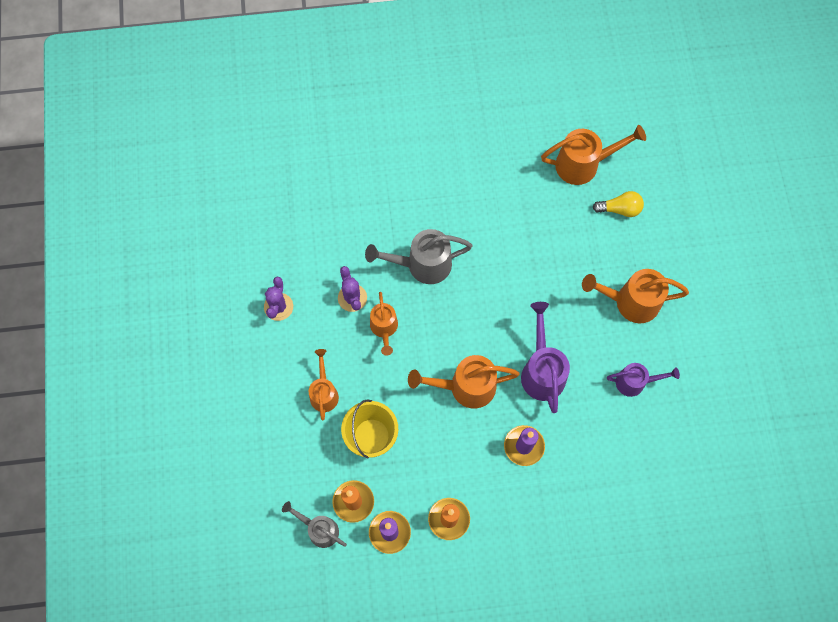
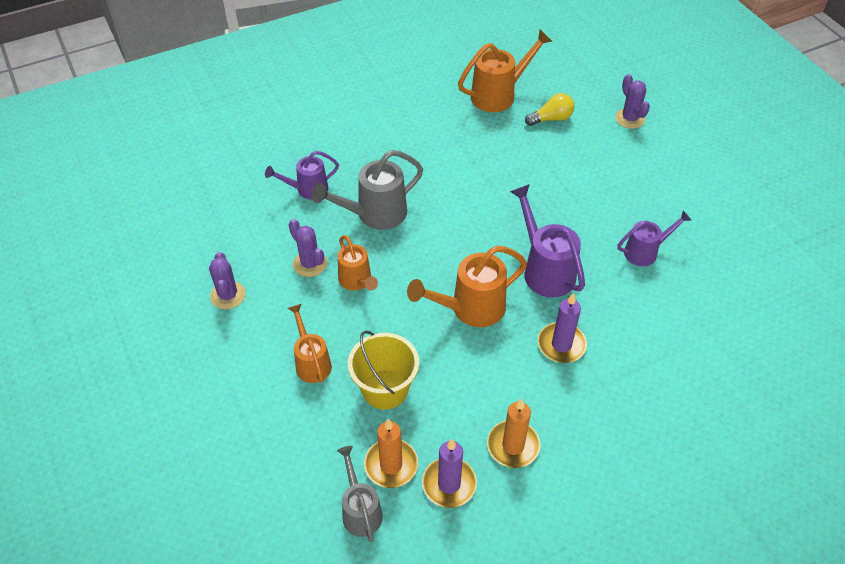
camera: 20 degrees left, 20 degrees down
(319, 529) = (360, 510): grey watering can -> grey watering can turned 60 degrees clockwise
(375, 218) = (307, 189): none -> purple watering can
(630, 302) = (602, 187): orange watering can -> none
(692, 233) = (630, 119): none -> purple cactus

